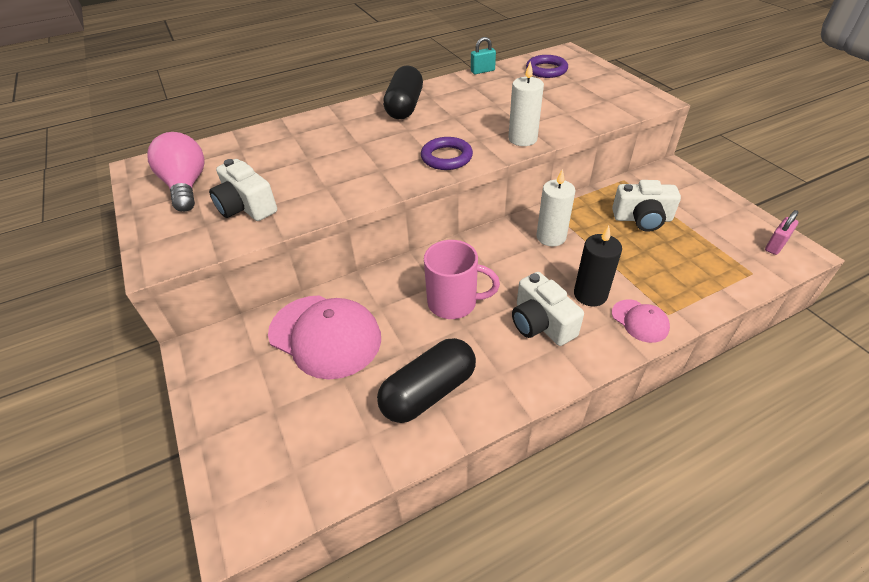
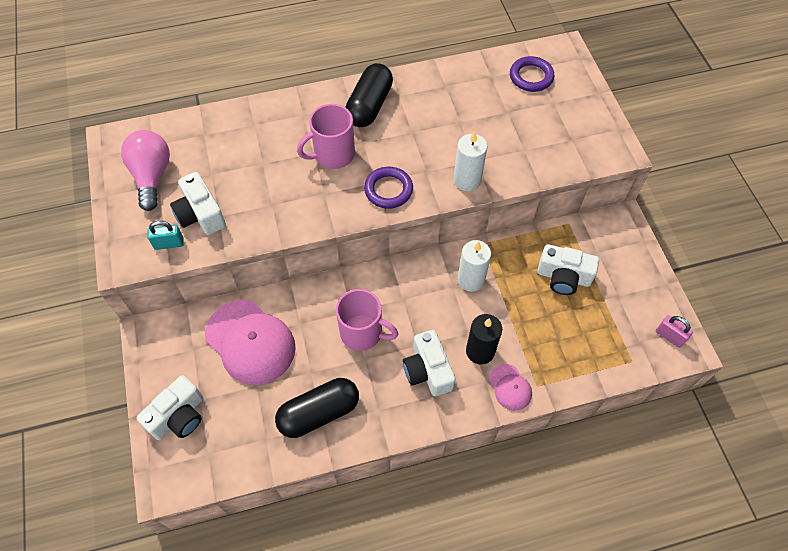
camera: 10 degrees right, 15 degrees up
(248, 433) = (179, 416): none -> white camera
(380, 142) = (333, 155): none -> pink mug
(482, 71) = (464, 64): turquoise padlock -> turquoise padlock (169, 244)
(775, 246) = (669, 336): pink padlock -> pink padlock turned 75 degrees clockwise

